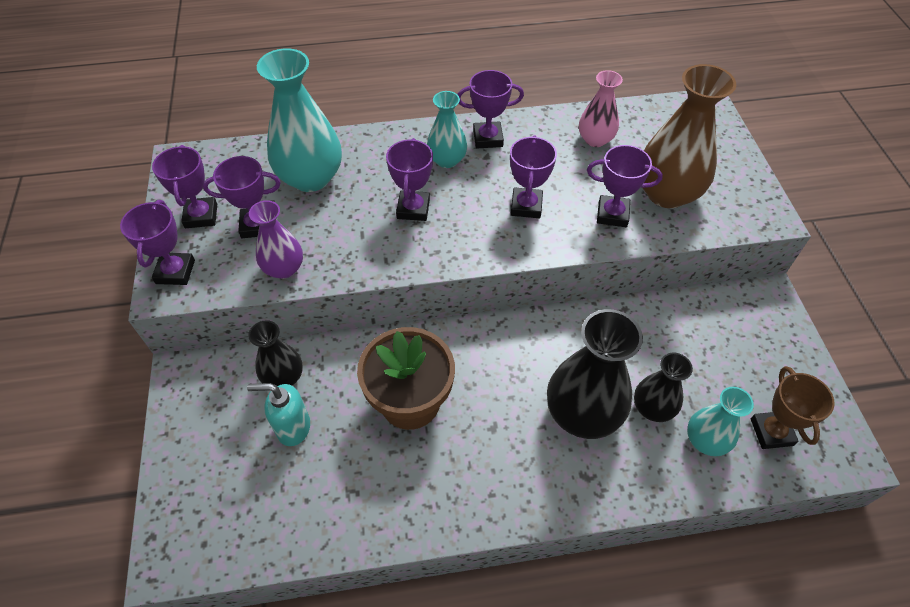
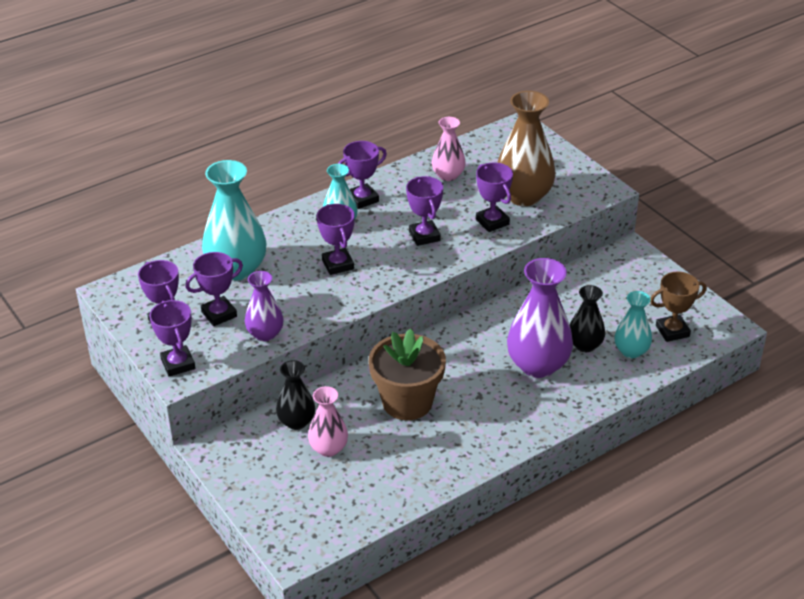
camera: 25 degrees left, 15 degrees down
(293, 428) = (328, 448): turquoise soap dispenser -> pink vase
(582, 413) = (538, 365): black vase -> purple vase
(612, 214) = (492, 222): purple trophy -> purple trophy turned 75 degrees clockwise
(771, 432) = (672, 331): brown trophy -> brown trophy turned 75 degrees counterclockwise

